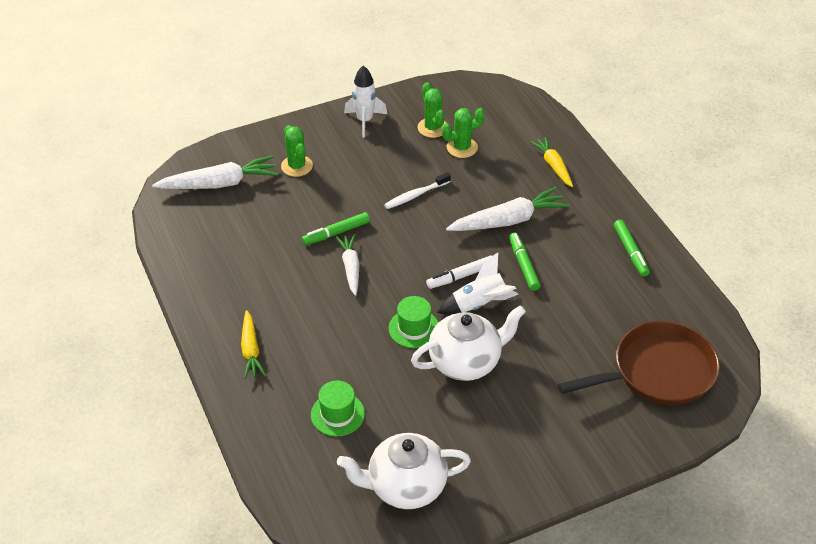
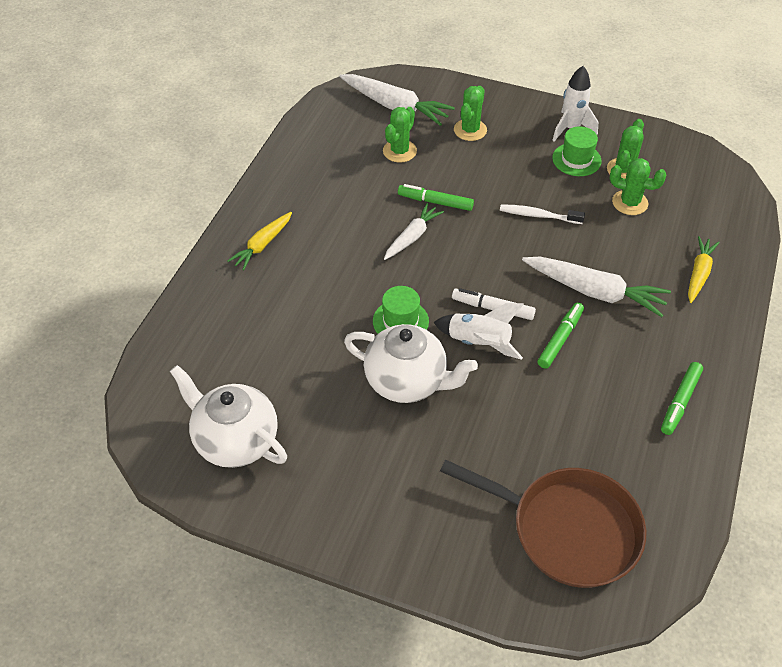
camera: 45 degrees right, 5 degrees up
(265, 214) = (399, 151): none -> green cactus
(337, 414) = (260, 342): green hat -> green hat (576, 159)

